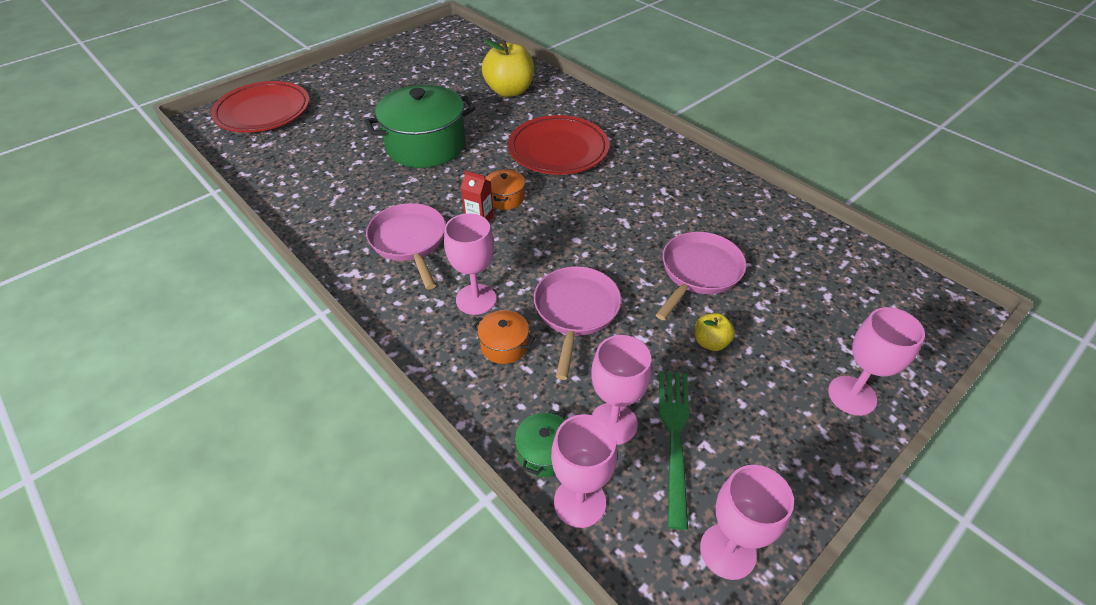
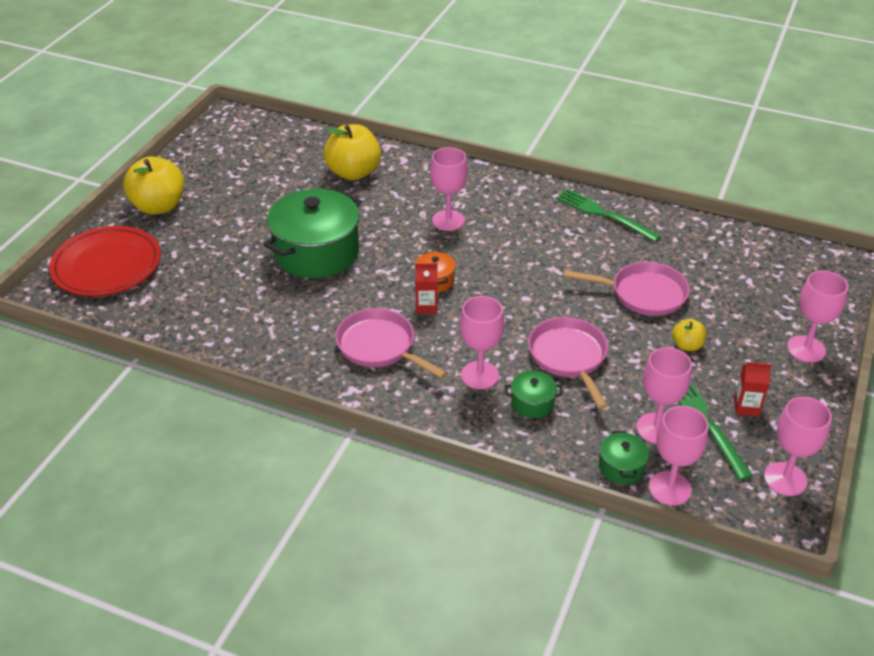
camera: 25 degrees left, 5 degrees down
(340, 79) = (158, 206): none -> yellow apple
(504, 346) = (532, 403): orange pot -> green pot
(558, 150) = (448, 220): red plate -> pink goblet
(698, 272) = (643, 294): pink pan -> pink pan turned 90 degrees clockwise
(710, 184) = (604, 214): none -> green fork
(735, 438) = (746, 407): none -> red carton

